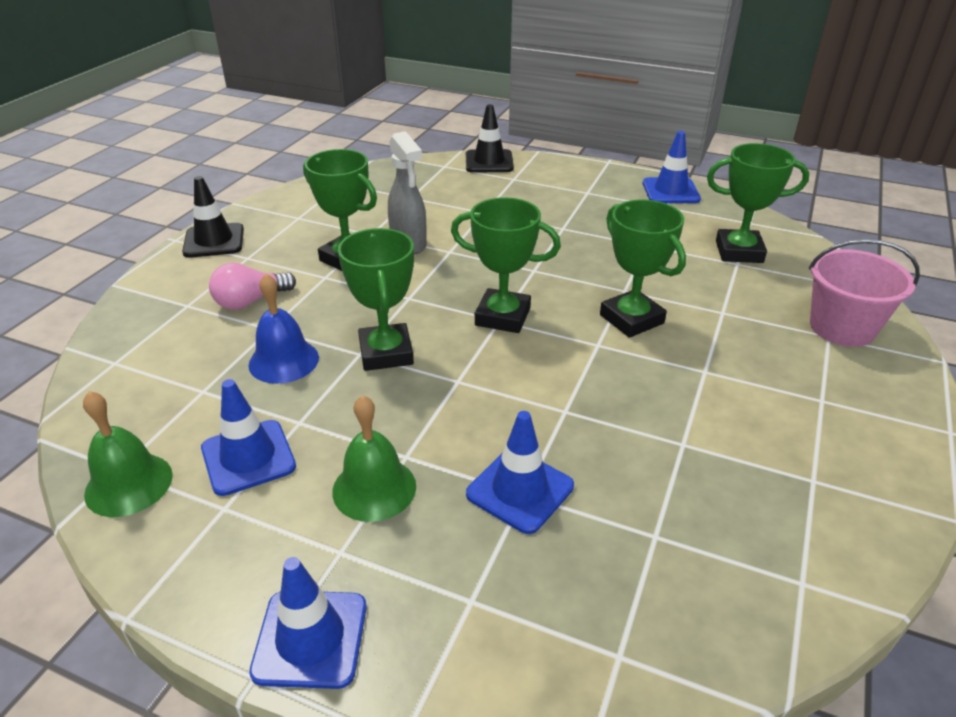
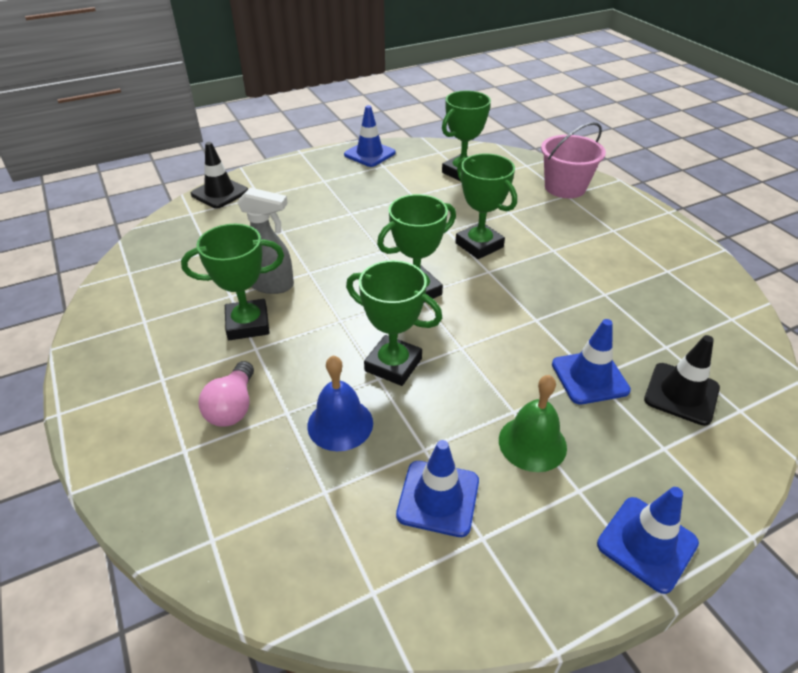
camera: 50 degrees left, 5 degrees up
(129, 484) = (400, 592): green bell -> none
(214, 241) = (102, 388): black traffic cone -> black traffic cone (681, 394)
(631, 319) = (479, 245): green trophy -> green trophy turned 45 degrees clockwise

